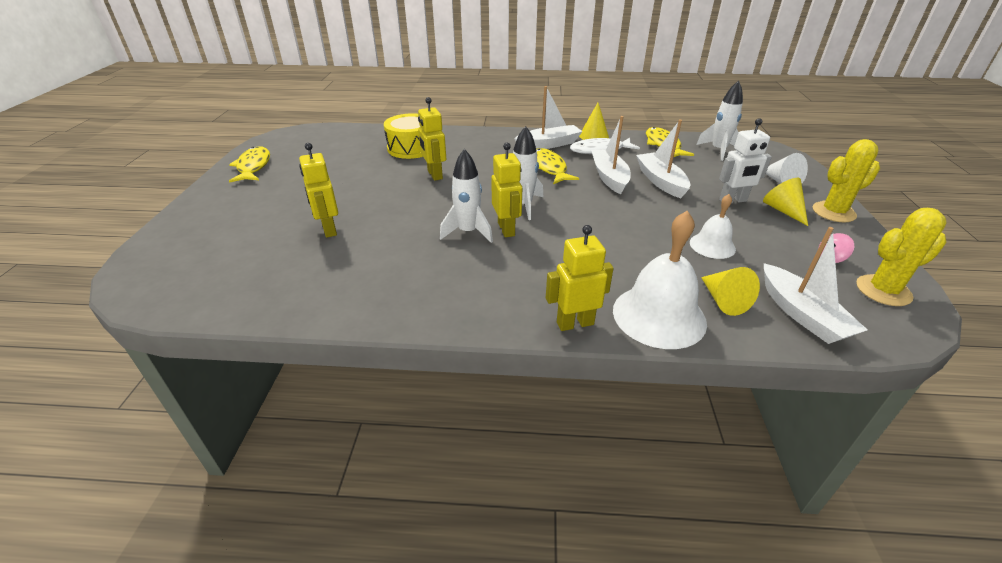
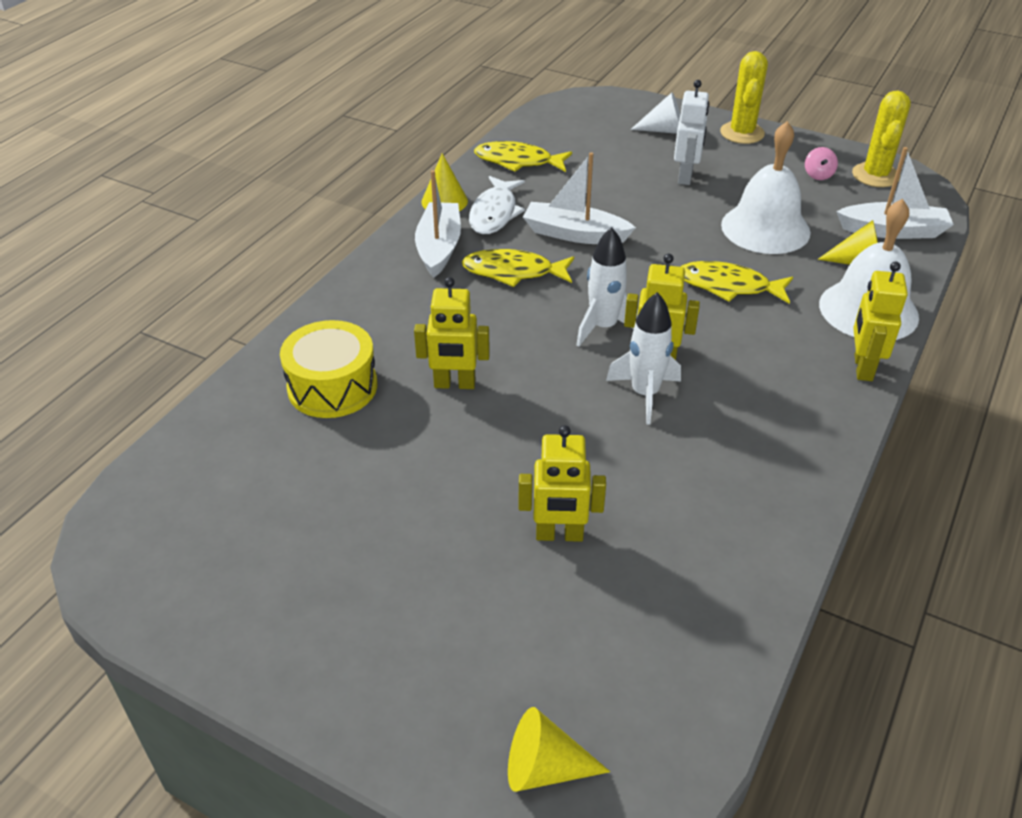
camera: 65 degrees left, 5 degrees up
(253, 166) = (238, 616): yellow fish -> yellow fish (728, 286)
(660, 181) = (611, 202): white boat -> none
(712, 245) = (765, 228): white bell -> white bell, size x1.74
(718, 150) = (563, 132): white rocket -> none
(783, 210) = (723, 158): yellow cone -> yellow cone (545, 768)

